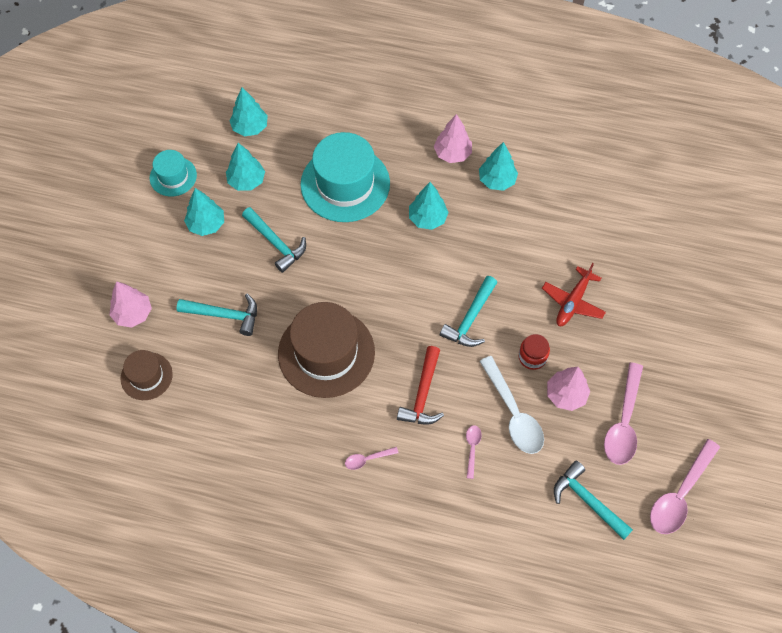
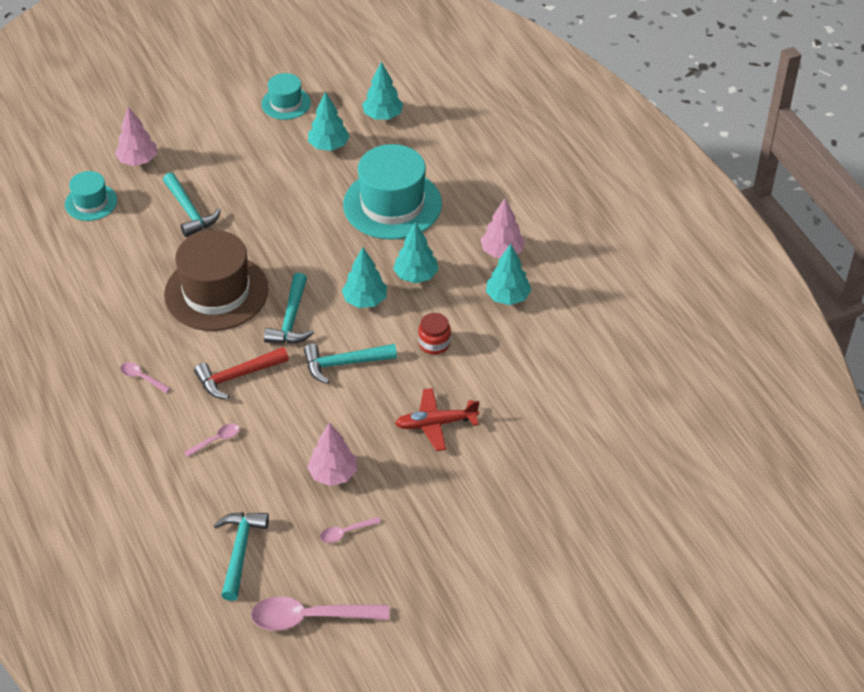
camera: 50 degrees right, 15 degrees down
(146, 376) = (91, 202): brown hat -> turquoise hat
(206, 224) = (262, 149): turquoise tree -> turquoise tree (365, 300)
(276, 243) = (288, 199): turquoise hammer -> turquoise hammer (291, 319)
(513, 413) = (278, 448): white spoon -> none
(532, 357) = (348, 428): red jar -> red jar (434, 343)
(623, 422) = (345, 532): pink spoon -> pink spoon, size x0.48

